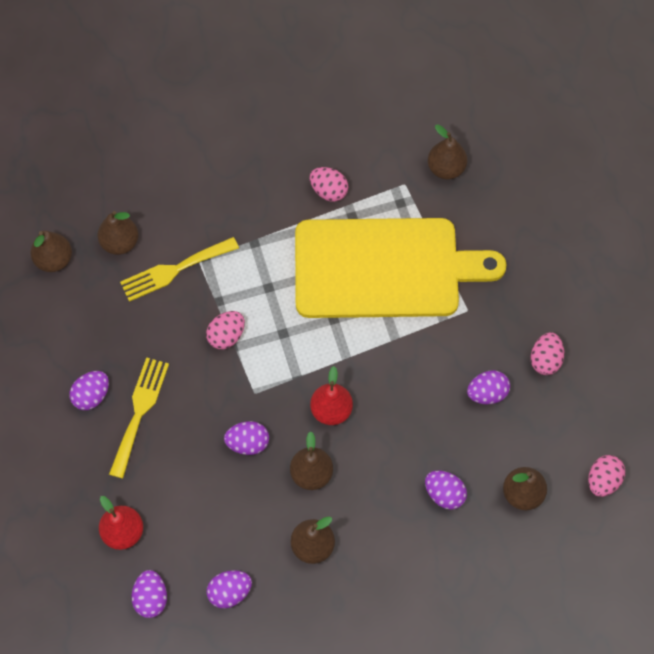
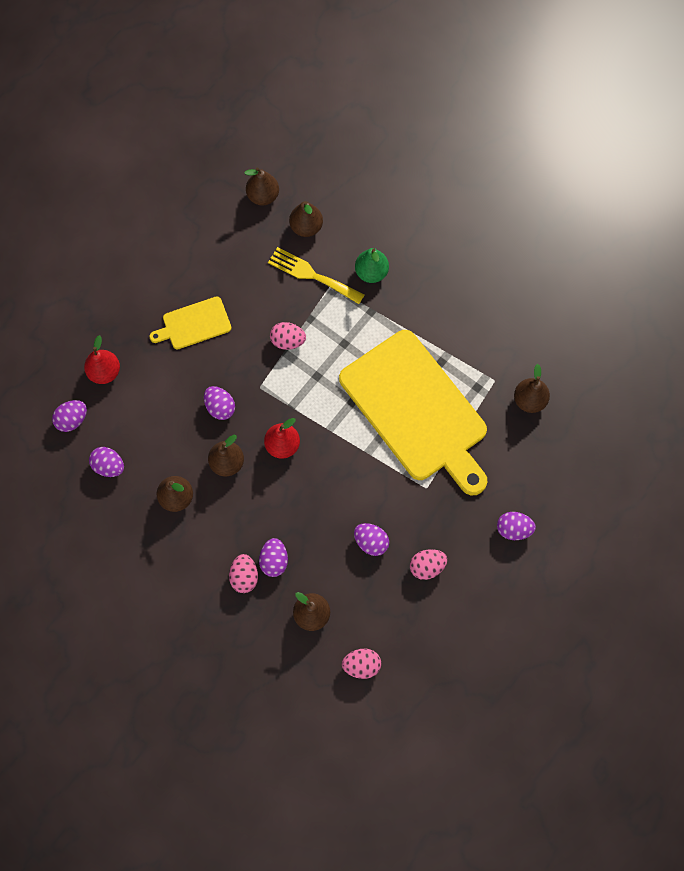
camera: 55 degrees right, 5 degrees up
(92, 396) = (184, 287): purple egg -> purple egg (513, 529)
(139, 412) = (194, 324): yellow fork -> yellow cutting board
(214, 216) = (371, 272): none -> green pear
(328, 191) = (449, 333): pink egg -> pink egg (244, 577)

